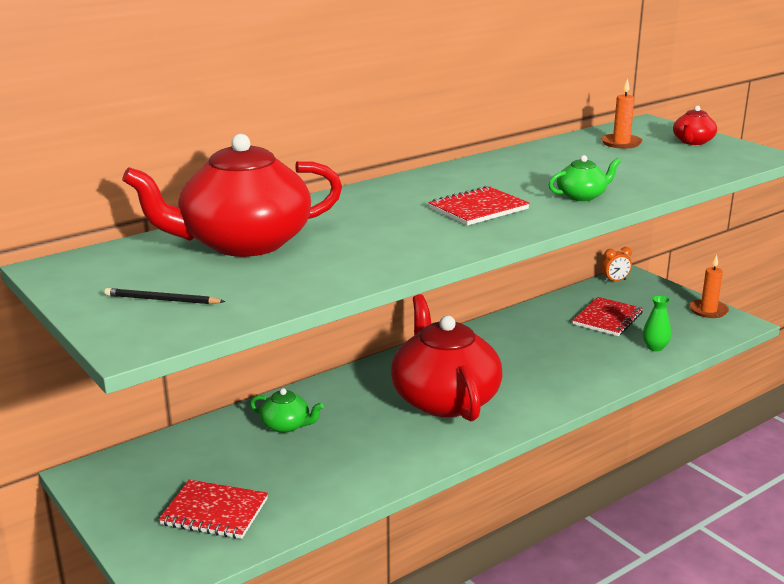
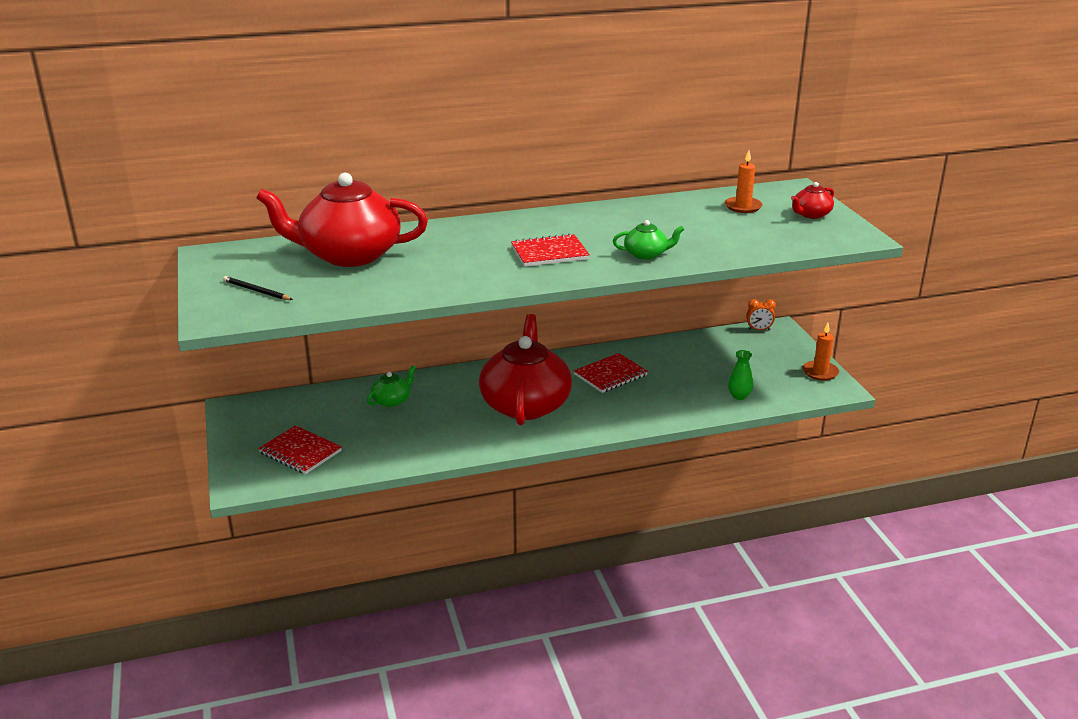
camera: 20 degrees right, 5 degrees up
(286, 425) = (392, 400): green teapot -> green teapot turned 90 degrees counterclockwise
(607, 319) = (720, 363): red notebook -> red notebook (610, 375)

